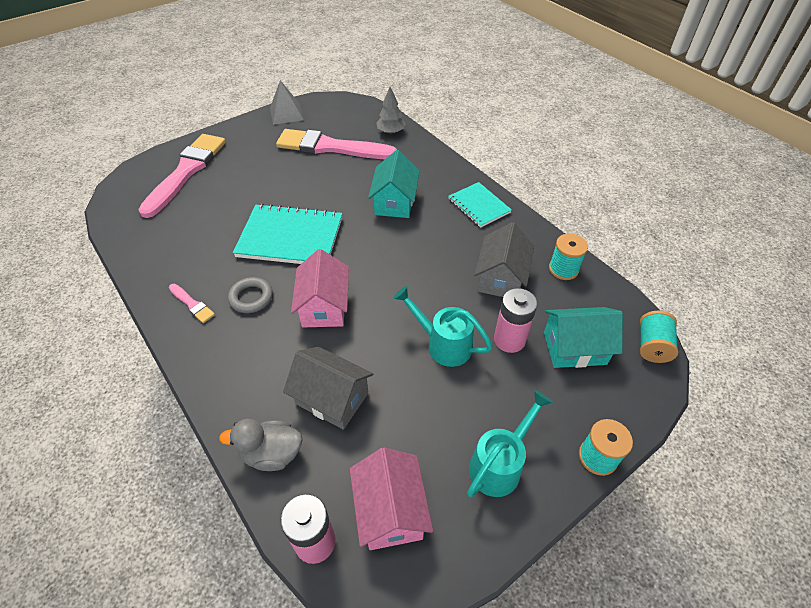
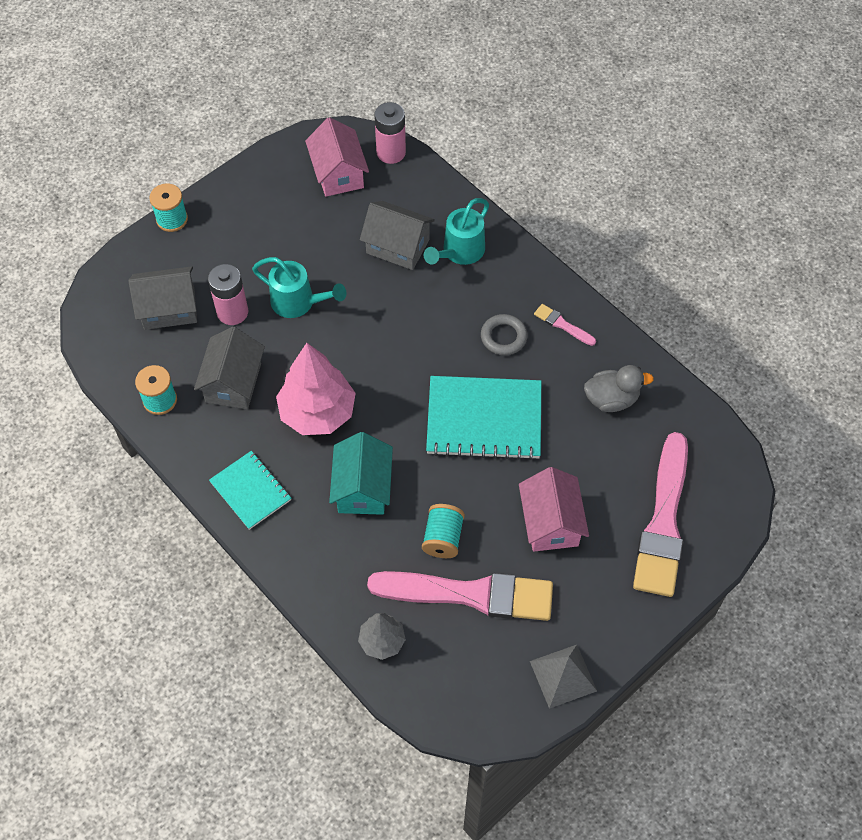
camera: 175 degrees right, 10 degrees up
(272, 453) = (438, 202): grey duck -> grey duck (611, 399)
(324, 306) = (423, 333): pink house -> pink house (550, 522)
(426, 251) = (318, 412): none -> pink tree
(500, 464) = (253, 209): turquoise watering can -> turquoise watering can (459, 252)
(574, 348) = (169, 308): turquoise house -> grey house
(652, 346) = (91, 317): turquoise spool -> turquoise spool (443, 538)

